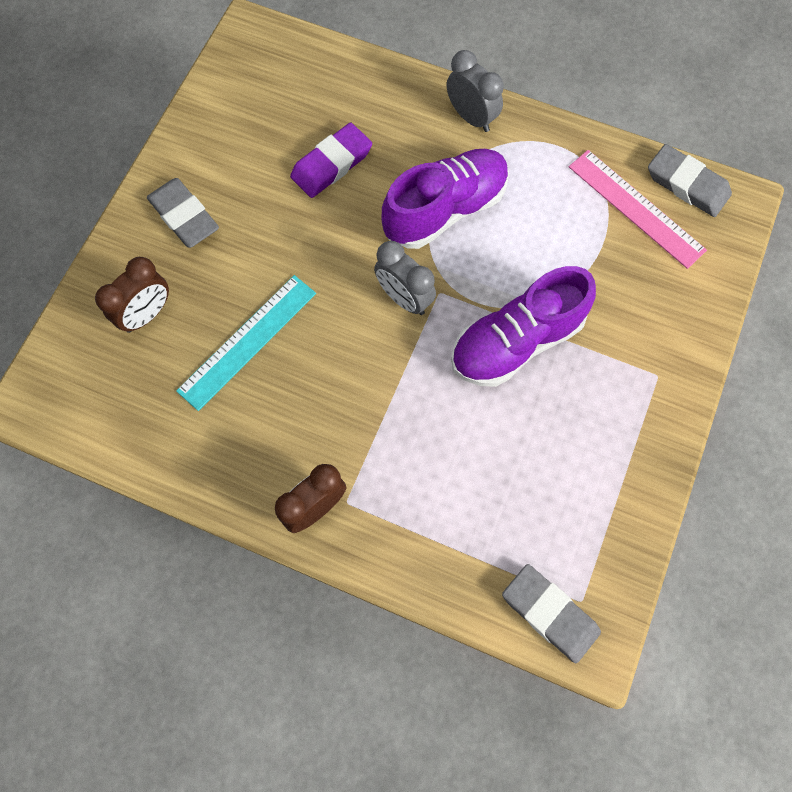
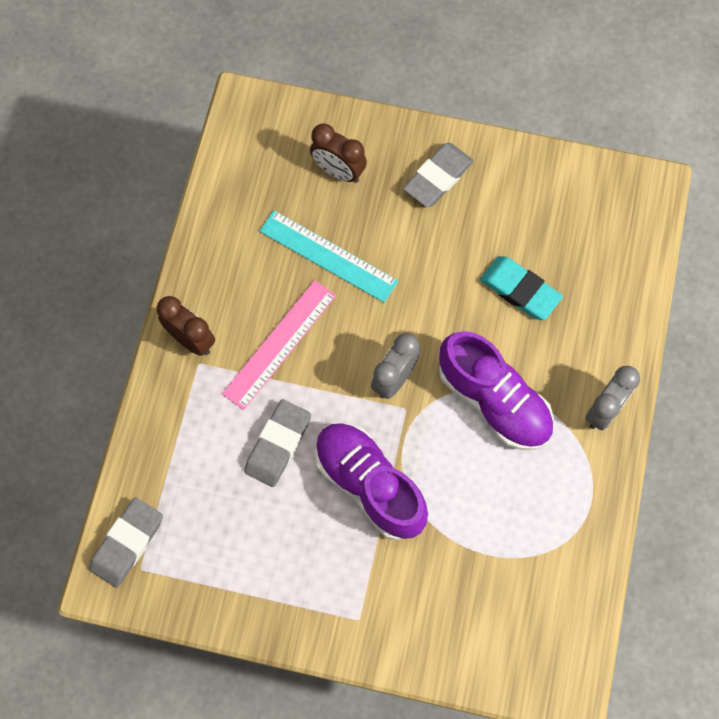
camera: 80 degrees right, 0 degrees up
(331, 164) = (520, 290): purple eraser -> turquoise eraser
(636, 208) = (536, 584): pink ruler -> pink ruler (280, 344)
(687, 184) = (575, 634): grey eraser -> grey eraser (278, 444)

